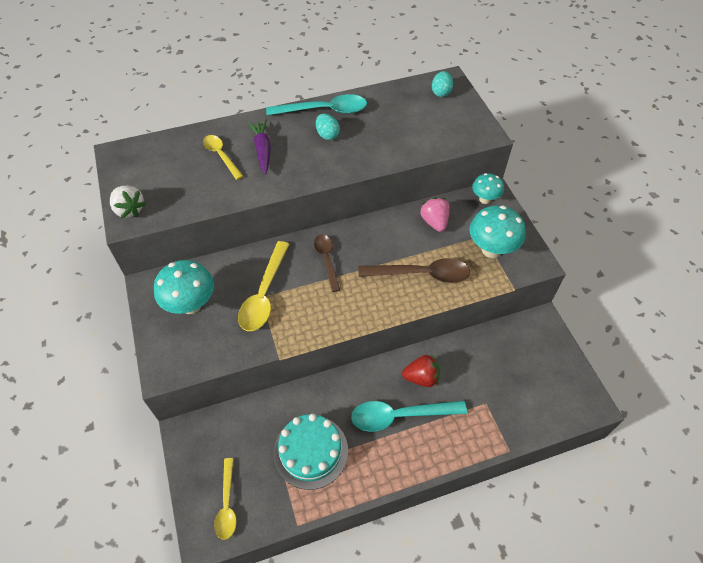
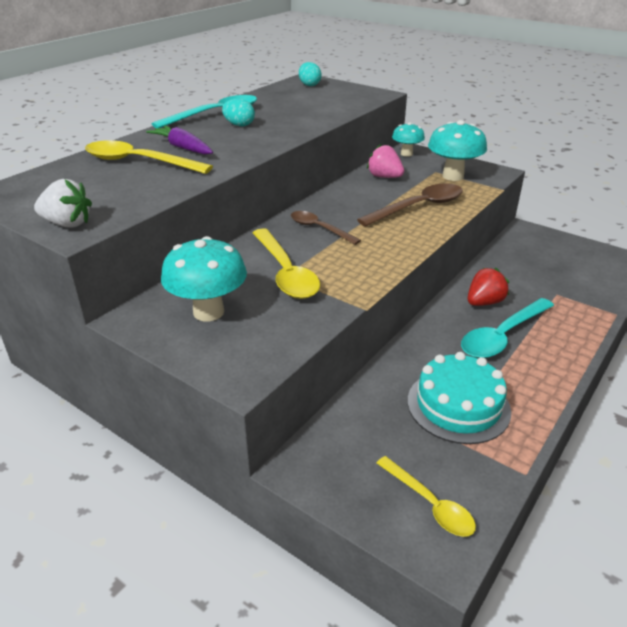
camera: 35 degrees left, 20 degrees down
(221, 156) = (139, 162): yellow spoon -> yellow spoon, size x1.58

